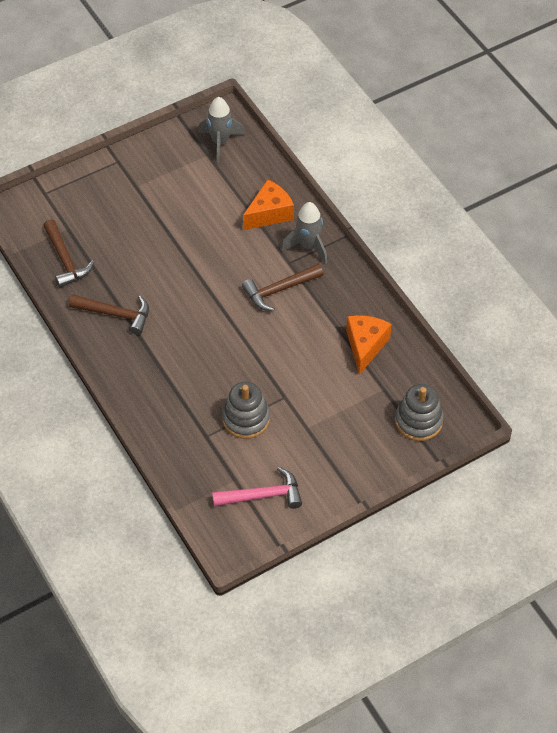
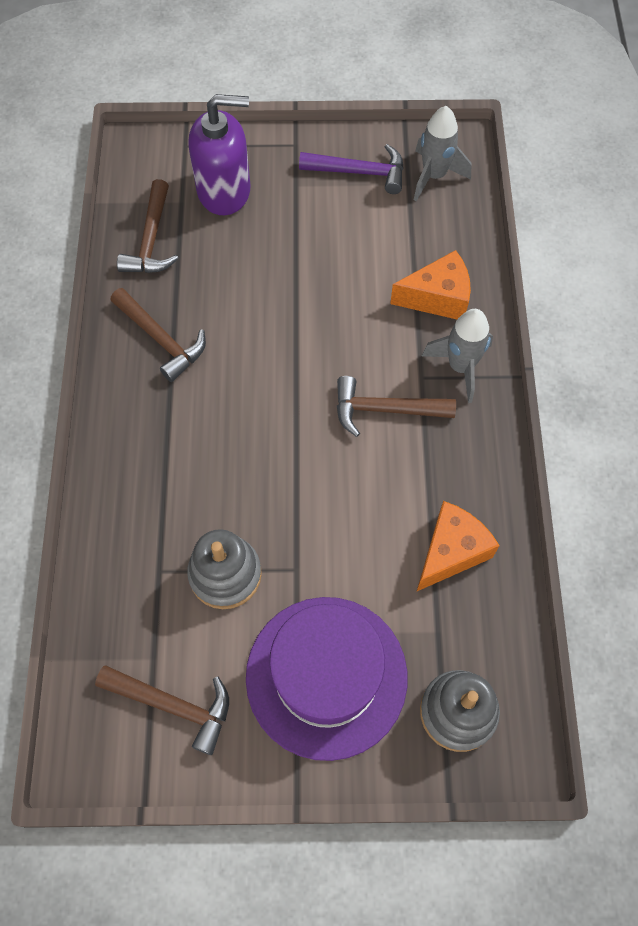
camera: 30 degrees right, 10 degrees up
(91, 210) = (224, 191): none -> purple soap dispenser
(171, 161) = (359, 172): none -> purple hammer
(263, 496) = (173, 705): pink hammer -> brown hammer
(337, 440) = (326, 676): none -> purple hat

